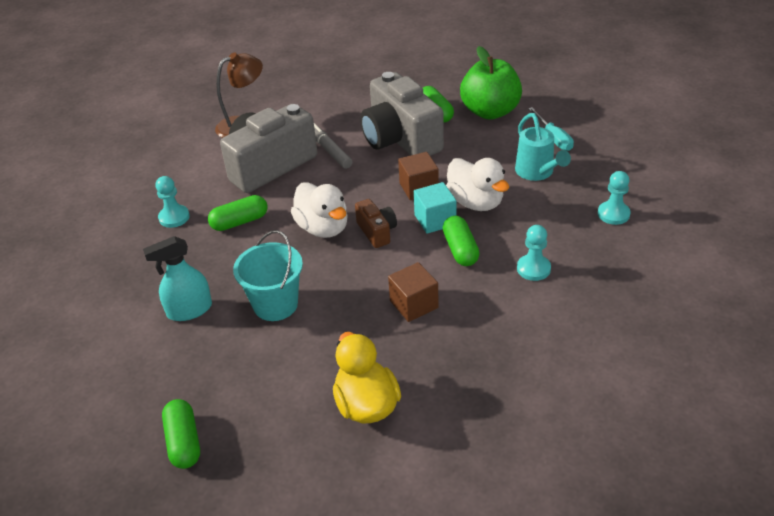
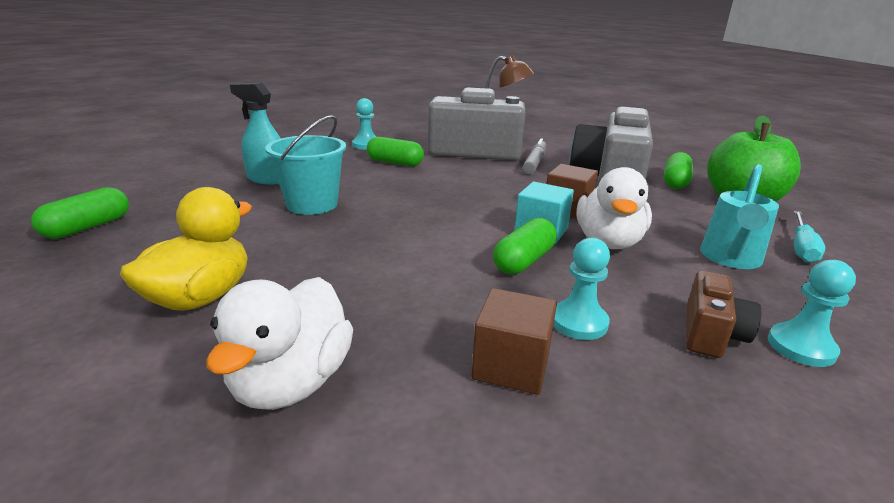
camera: 45 degrees right, 15 degrees down
(323, 228) = (439, 190): white duck -> white duck (291, 382)
(377, 232) = (474, 212): brown camera -> brown camera (711, 334)
(414, 304) = (398, 266): brown cube -> brown cube (511, 366)

